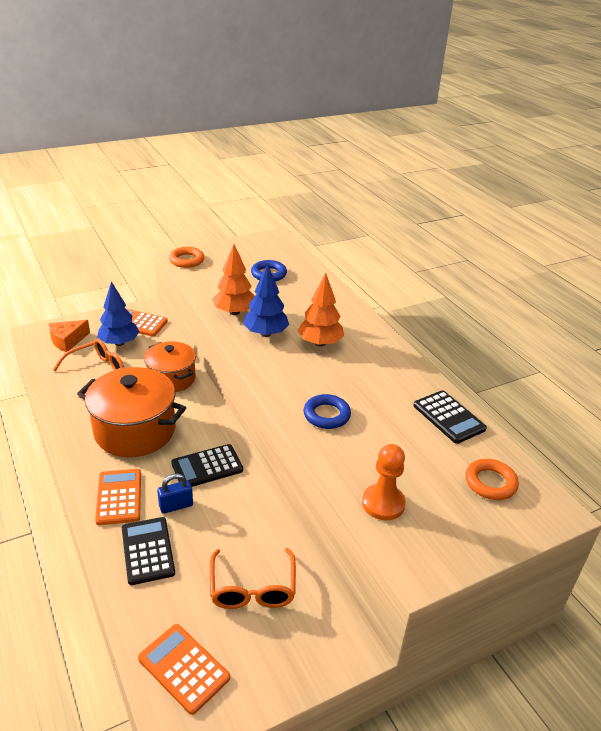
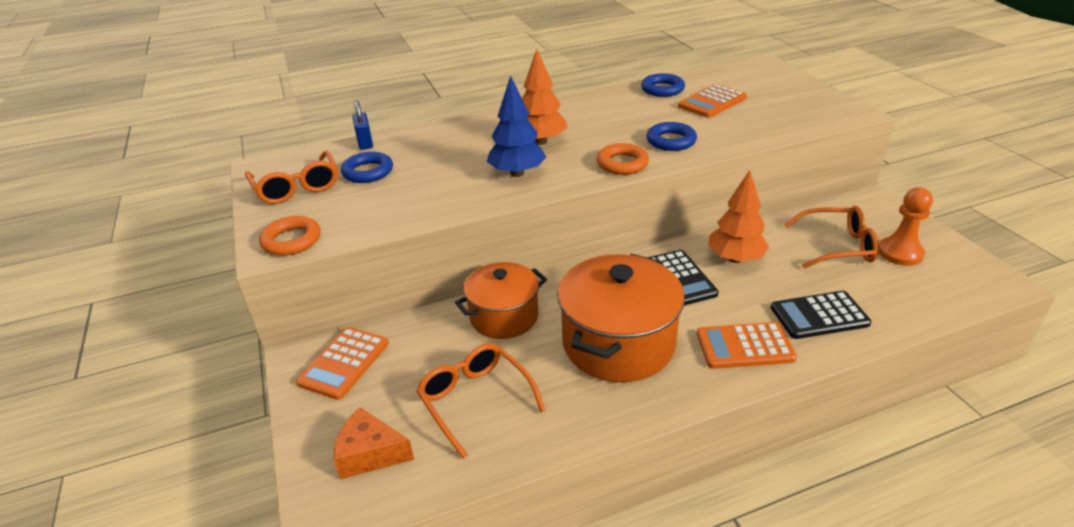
camera: 80 degrees left, 0 degrees up
(67, 341) = (370, 454): orange cheese -> orange cheese turned 135 degrees clockwise
(119, 343) = (397, 381): blue tree -> none
(176, 506) = (746, 299): blue padlock -> blue padlock (365, 143)
(184, 668) = (944, 283): orange calculator -> orange calculator (712, 102)
(234, 312) = (461, 195): orange tree -> orange tree (735, 259)
(248, 253) = (297, 187): none -> orange glasses
(383, 503) = (786, 121): orange pawn -> orange pawn (900, 253)
(448, 417) = (662, 89): black calculator -> blue ring
(490, 483) = (742, 81): orange ring -> orange ring (622, 163)

